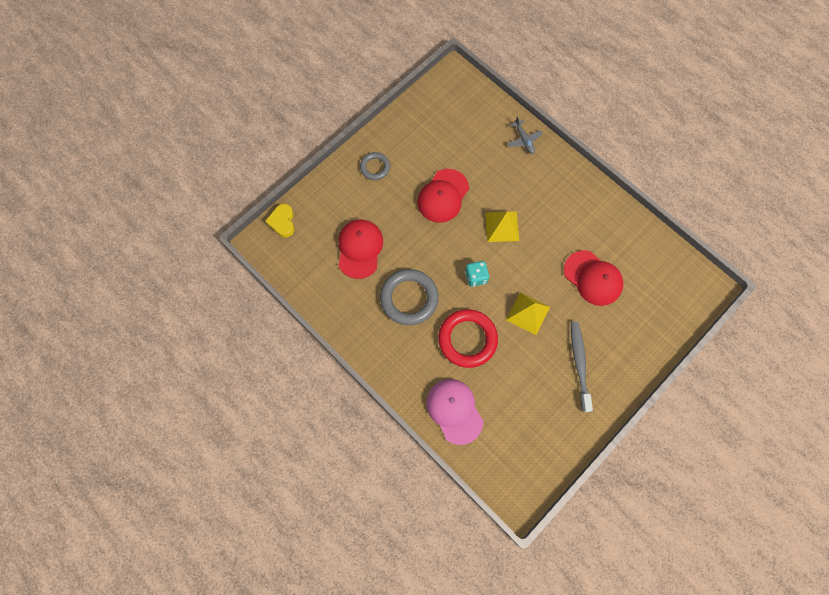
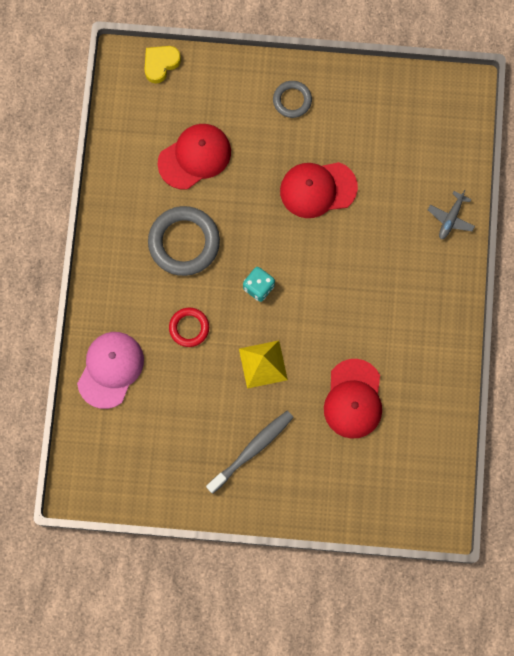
camera: 50 degrees right, 5 degrees up
(467, 339) = (189, 328): red ring -> red ring, size x0.56
(502, 226) = (334, 271): yellow pyramid -> none

